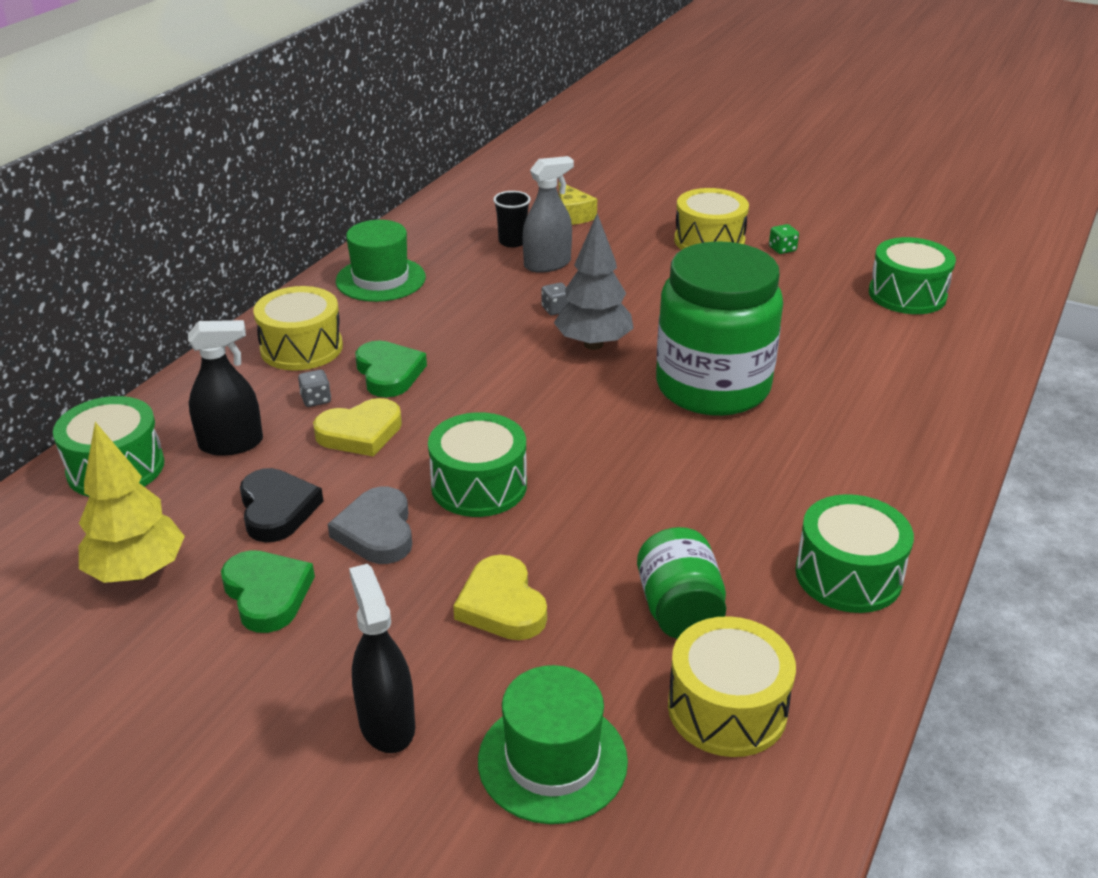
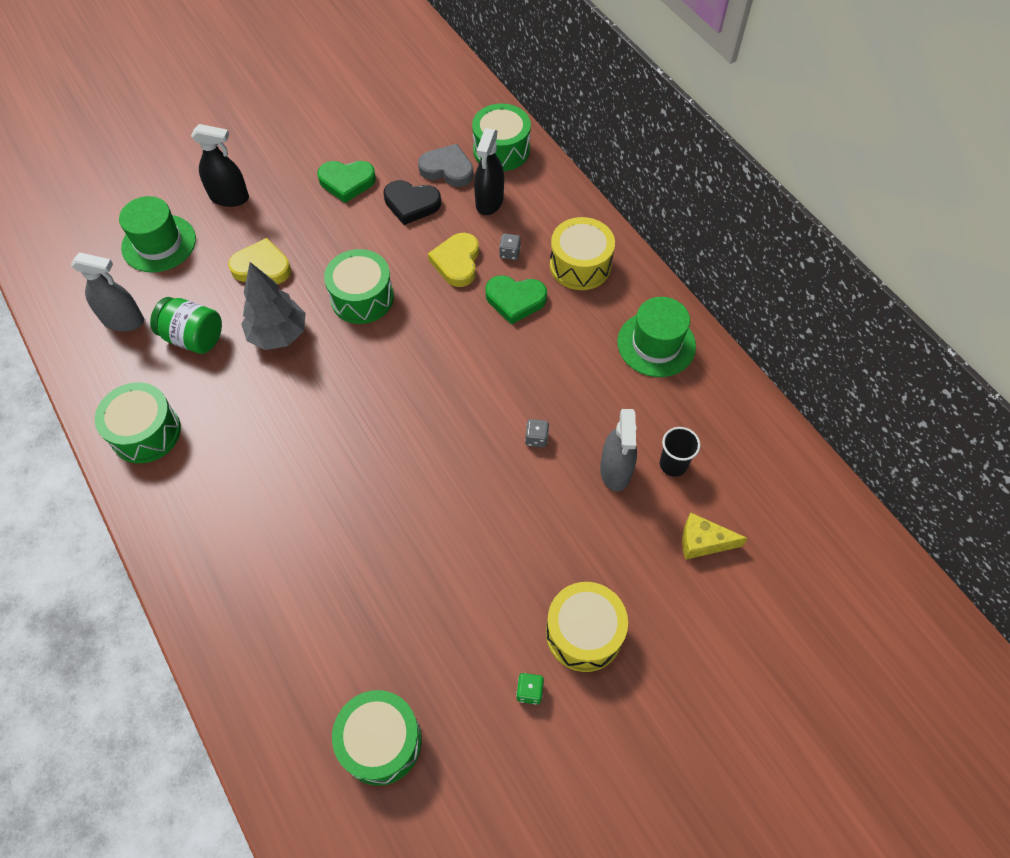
camera: 120 degrees right, 25 degrees up
(138, 572) = (403, 141): yellow tree -> none
(377, 531) = (359, 238): grey heart -> grey heart (447, 169)
(593, 344) = (470, 437): grey tree -> grey tree (278, 335)
(712, 387) = (364, 481): green jar -> none
(727, 708) = (123, 320): yellow drum -> grey spray bottle

